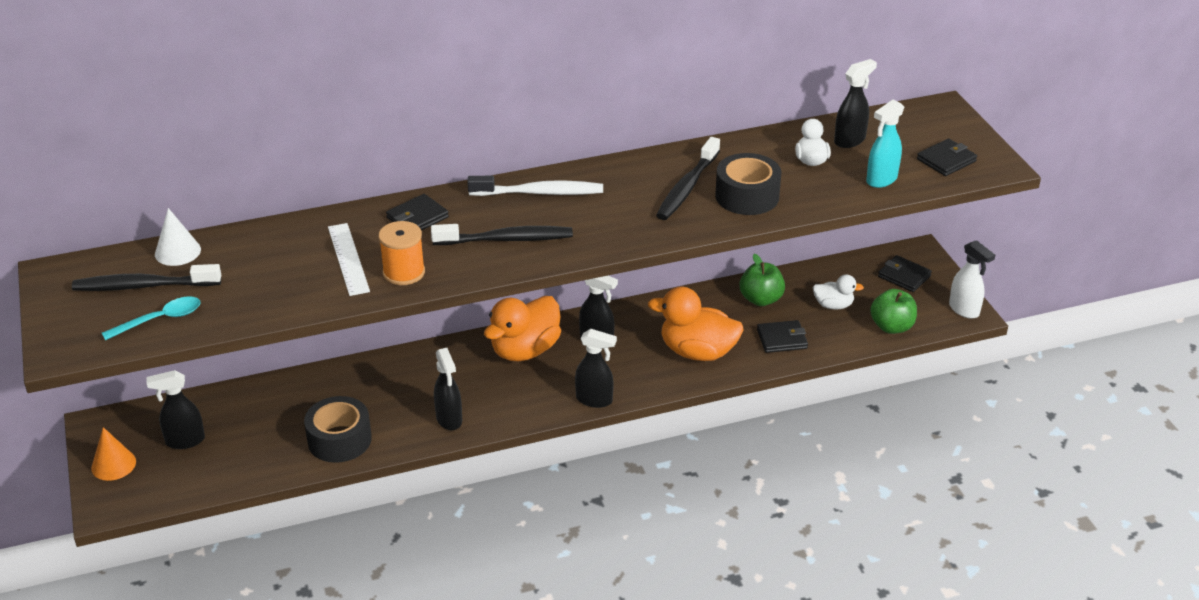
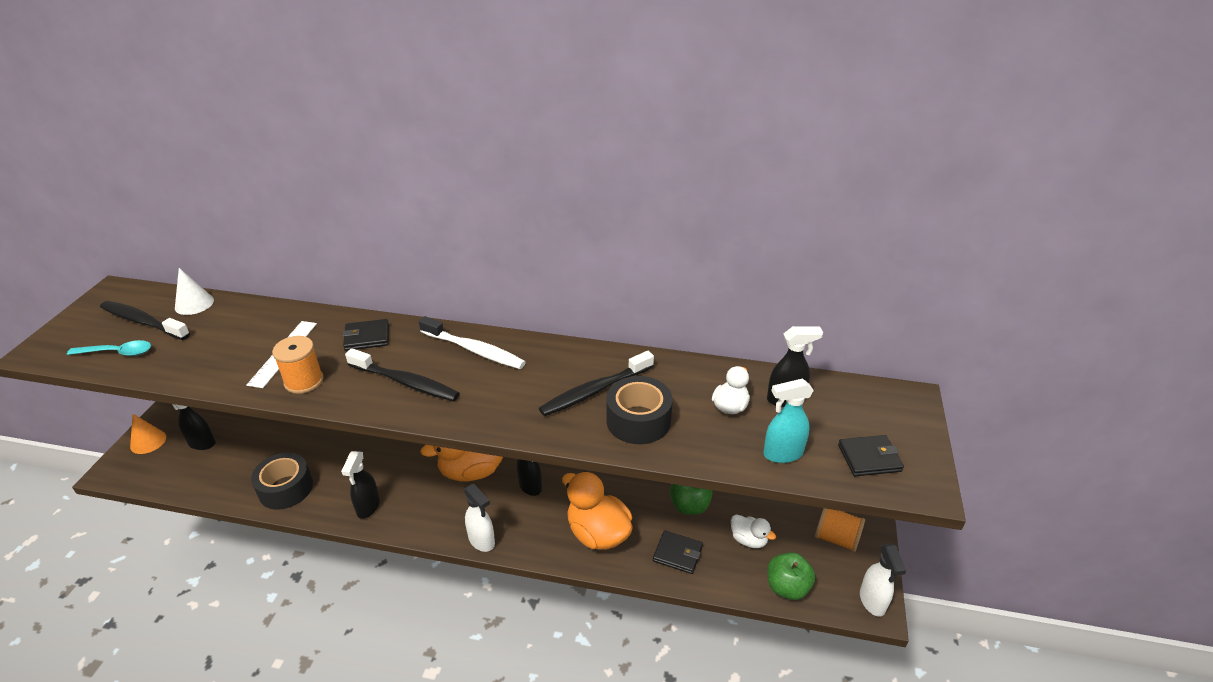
camera: 30 degrees right, 0 degrees up
(594, 400) = (482, 541): black spray bottle -> white spray bottle
(904, 276) = (836, 538): black wallet -> orange spool

